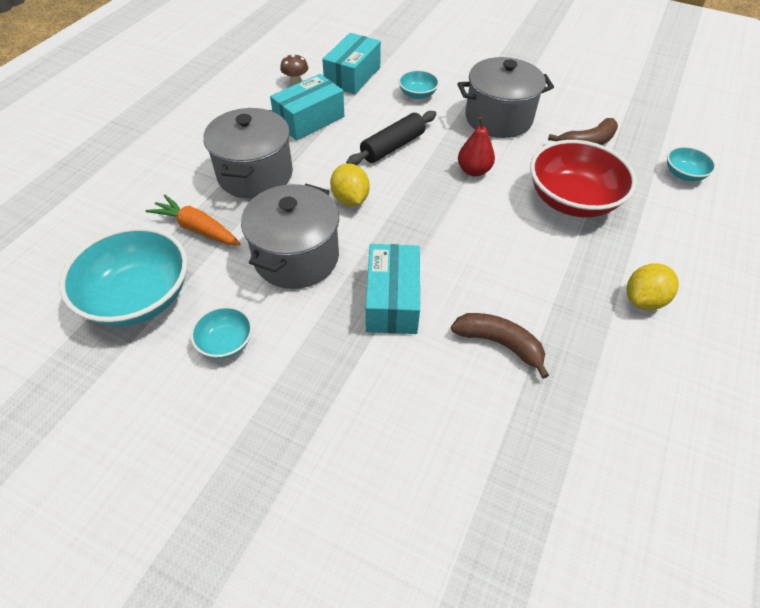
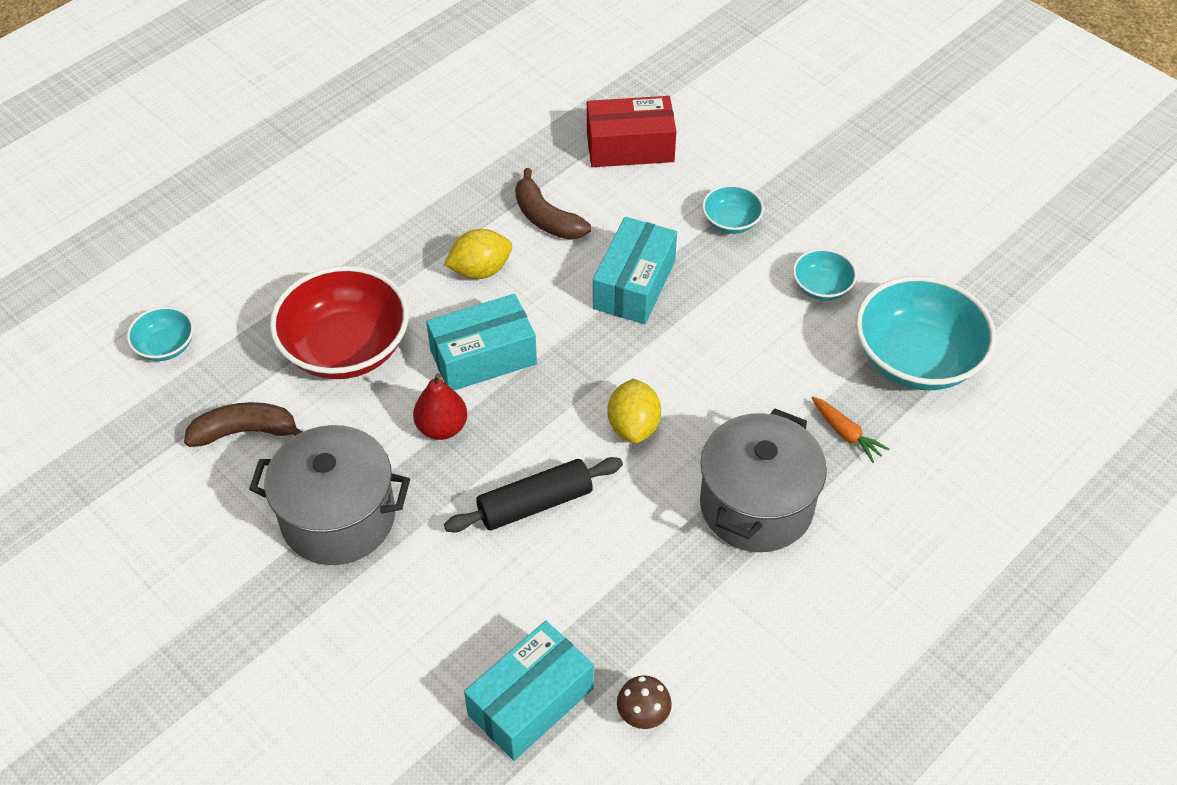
camera: 160 degrees left, 0 degrees up
(197, 228) = (846, 433): orange carrot -> orange carrot, size x0.65
(296, 257) = (727, 361): grey pot -> none
(309, 120) = (646, 601): turquoise box -> turquoise box (483, 357)
(417, 94) = (436, 614): turquoise bowl -> turquoise bowl (731, 222)
(464, 460) = (630, 146): none -> red box
(643, 300) = (370, 219): yellow lemon -> yellow lemon (480, 270)

